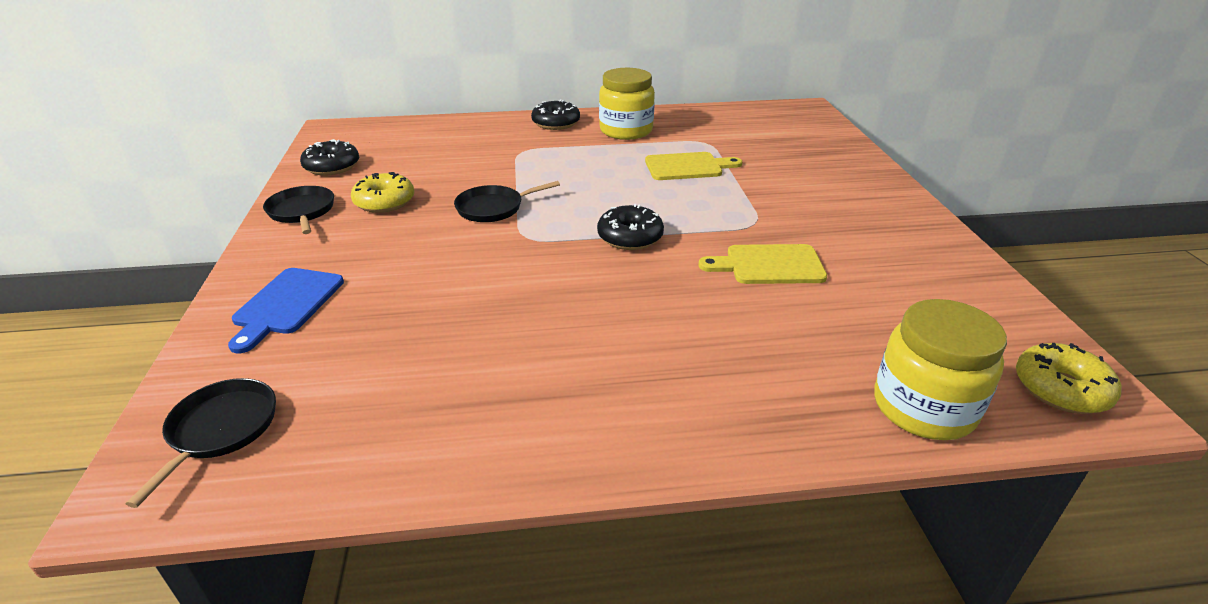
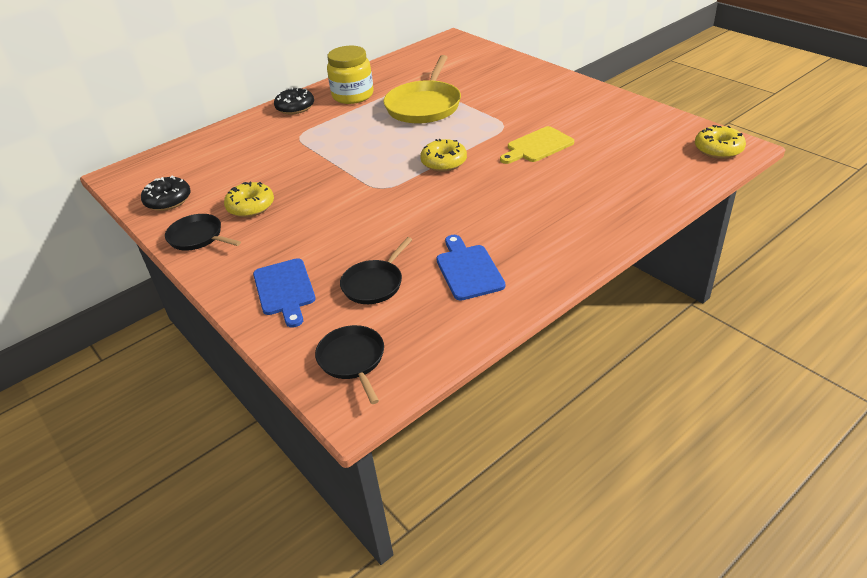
camera: 30 degrees left, 5 degrees up
(487, 386) = (468, 270): none -> blue cutting board
(493, 208) = (334, 180): black pan -> black pan (374, 284)
(630, 237) = (444, 162): black donut -> yellow donut
(687, 167) = (424, 106): yellow cutting board -> yellow pan
(923, 408) = (674, 183): yellow jar -> none

